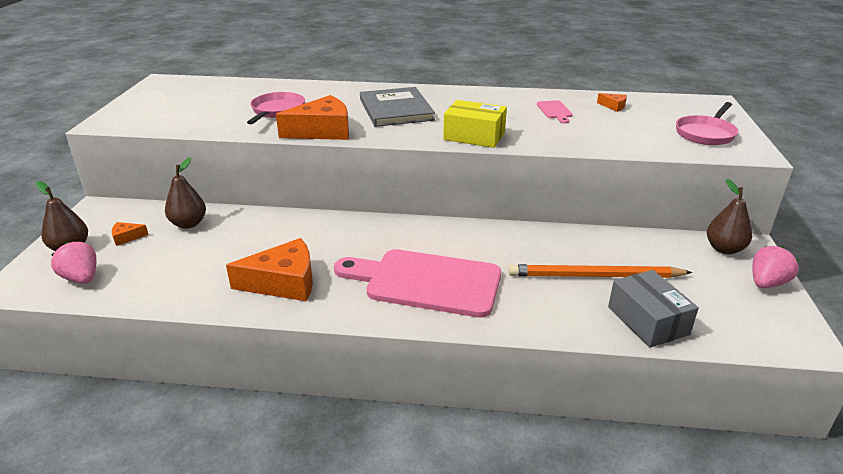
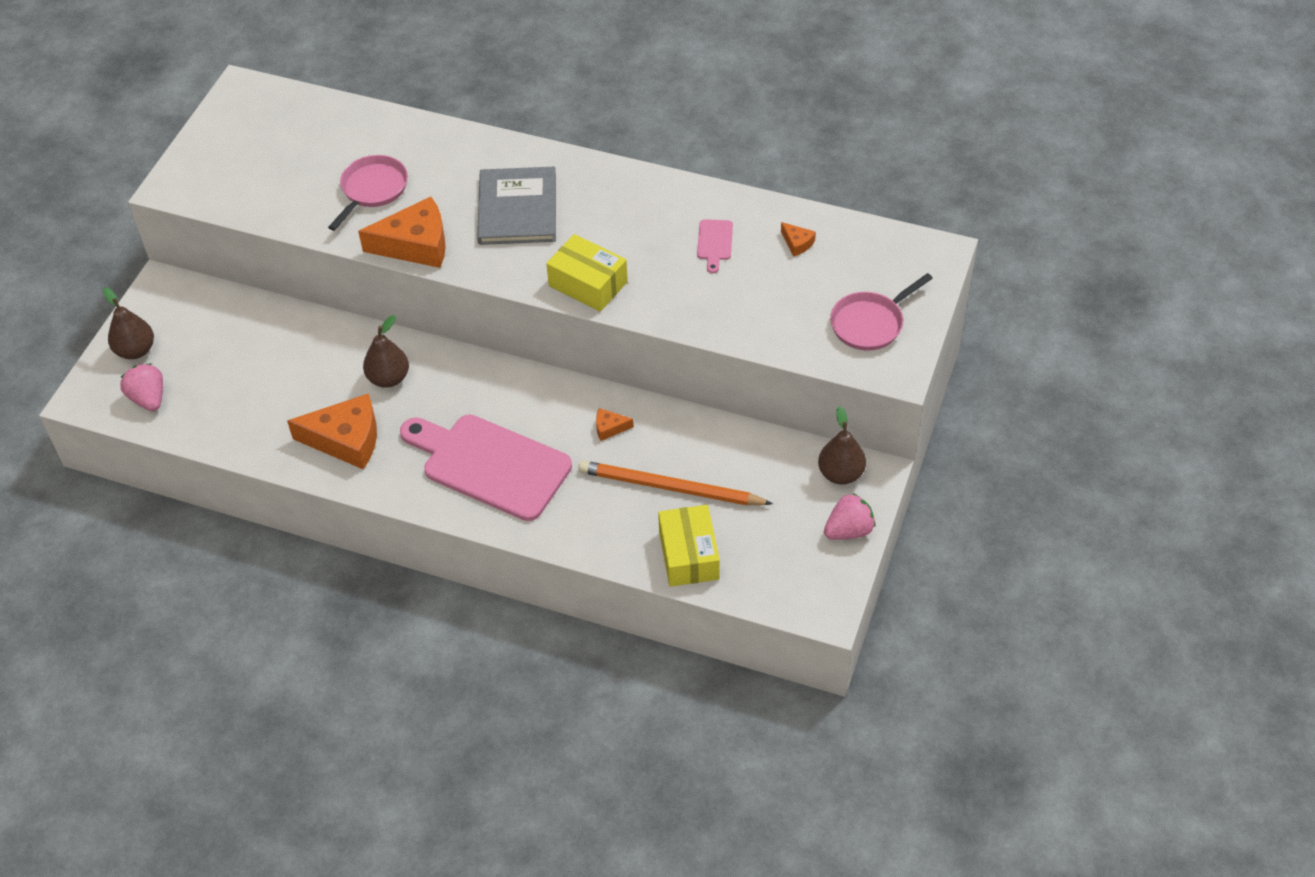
camera: 15 degrees right, 20 degrees up
(127, 237) = (193, 342): orange cheese -> orange cheese (609, 428)
(188, 224) = (260, 330): brown pear -> brown pear (388, 378)
(647, 320) = (688, 555): grey box -> yellow box

